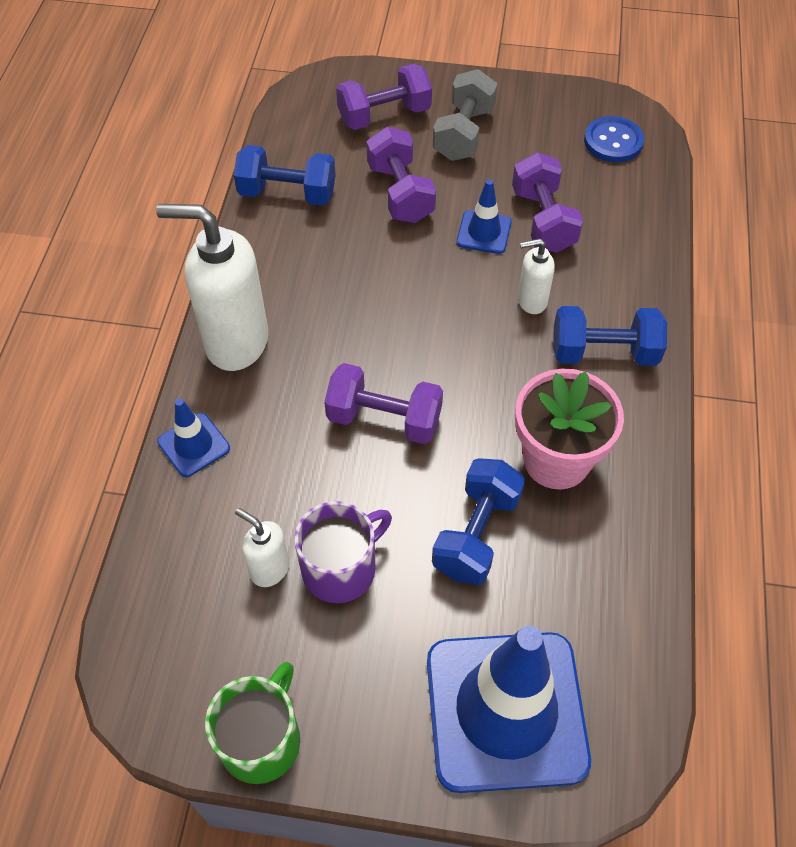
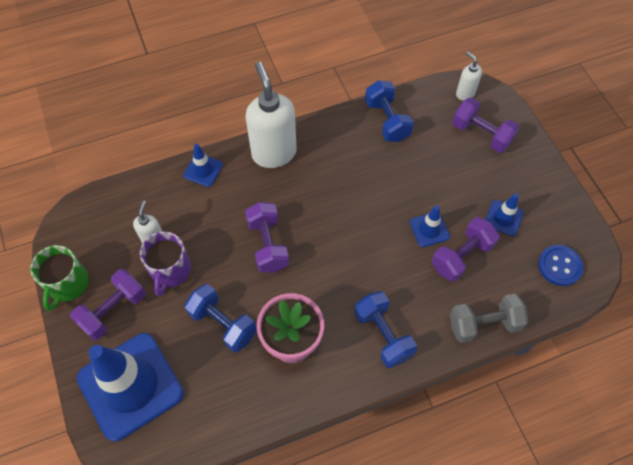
camera: 60 degrees right, 5 degrees up
(261, 740) = (67, 284): green mug -> green mug turned 105 degrees clockwise
(341, 568) = (170, 270): purple mug -> purple mug turned 75 degrees clockwise
(400, 193) = (427, 173): purple dumbbell -> purple dumbbell (114, 311)
(464, 134) = (499, 181): grey dumbbell -> grey dumbbell (484, 324)
(476, 534) = (223, 324): blue dumbbell -> blue dumbbell turned 45 degrees clockwise
(517, 156) = (503, 218): none -> blue traffic cone
(531, 301) = (395, 278): white soap dispenser -> white soap dispenser (465, 93)

